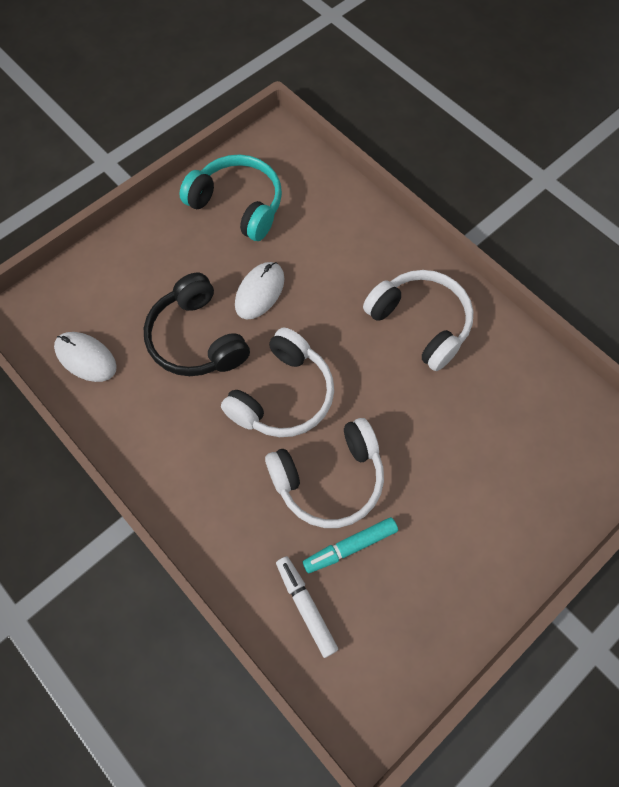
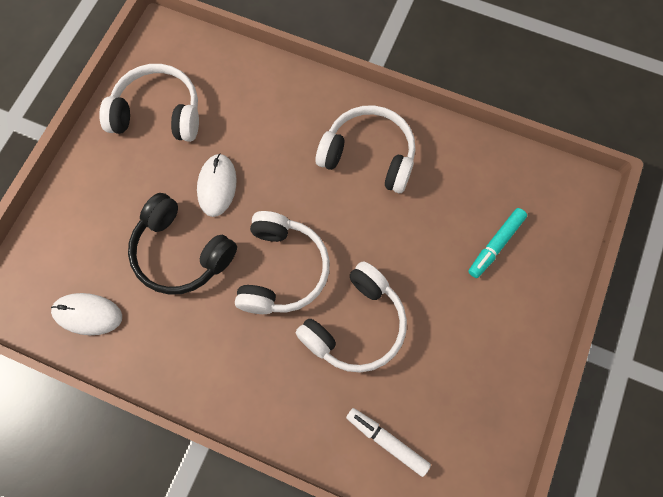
camera: 25 degrees left, 5 degrees up
(238, 205) = (158, 113): turquoise headphones -> white headphones
(350, 546) = (399, 374): turquoise marker -> turquoise marker (495, 245)

